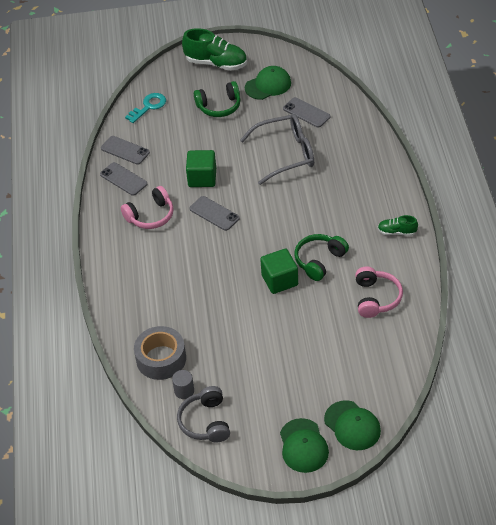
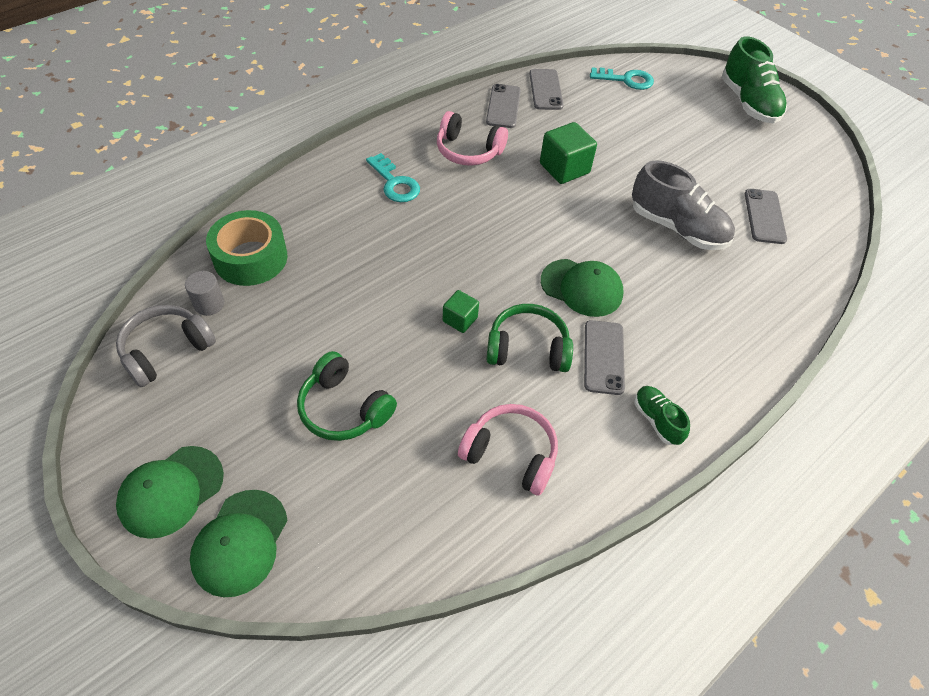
camera: 50 degrees right, 5 degrees up
(151, 264) = (394, 183): none -> turquoise key
(161, 359) = (251, 258): grey tape -> green tape
(214, 213) = (518, 204): grey phone -> grey phone (603, 357)
(219, 106) = (687, 134): green headphones -> green headphones (344, 408)
(268, 85) = (767, 161): green cap -> green cap (582, 288)
(279, 280) = (460, 319): green cube -> green cube, size x0.58
(286, 154) = (677, 228): grey glasses -> grey shoe
(376, 298) = (511, 454): pink headphones -> pink headphones turned 120 degrees counterclockwise

